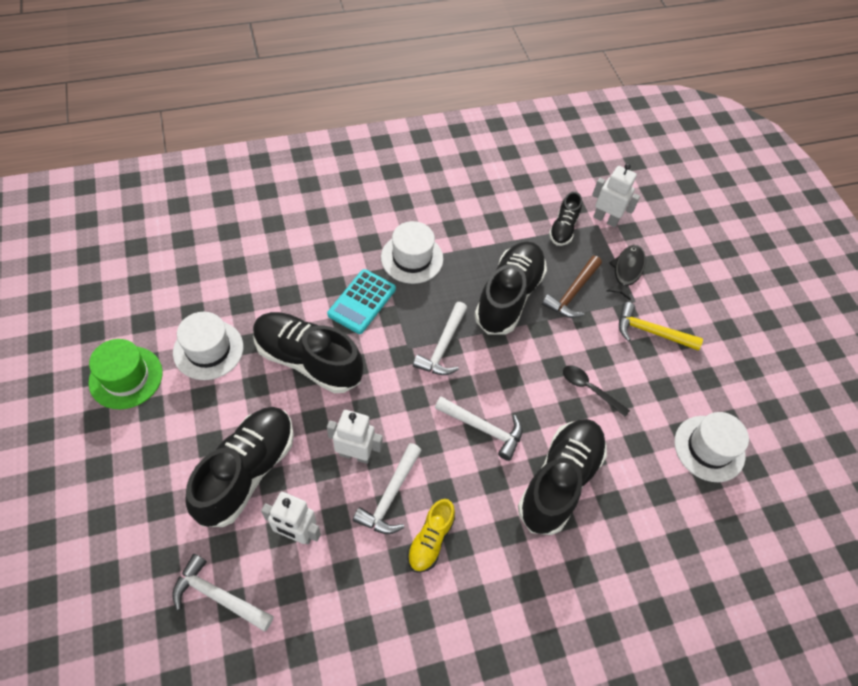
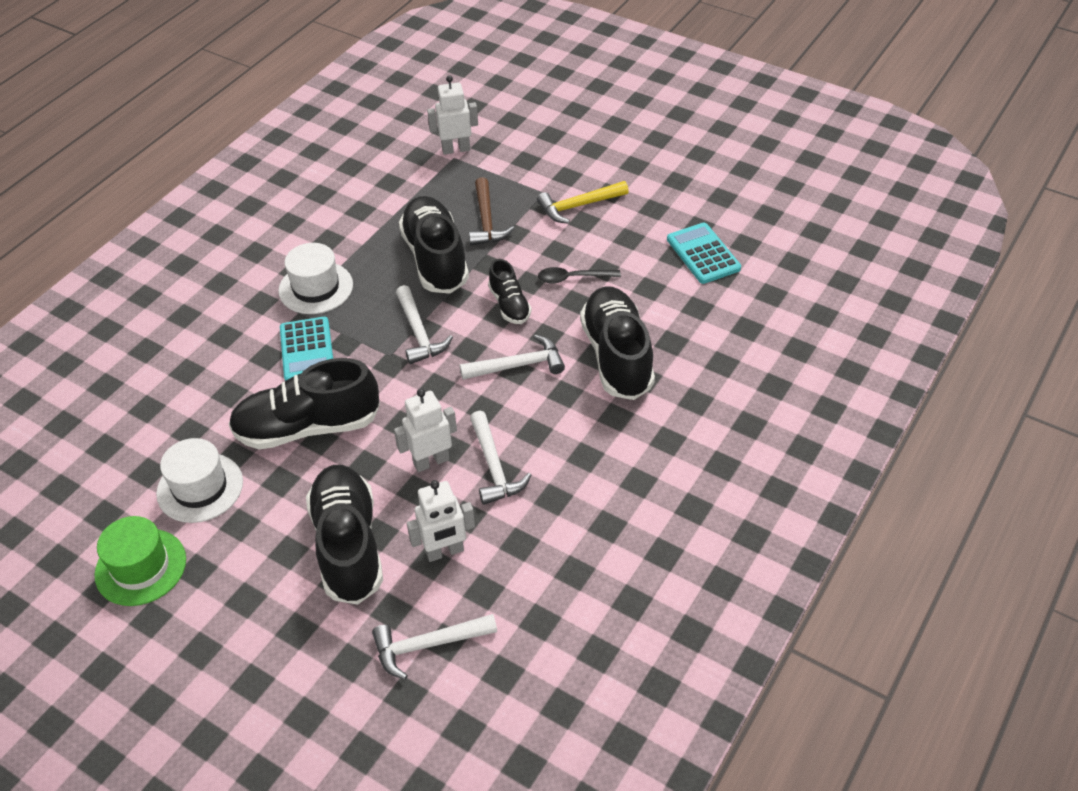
camera: 35 degrees left, 10 degrees down
(430, 540) = (560, 470): yellow shoe -> none
(563, 228) = (427, 179): black shoe -> black shoe (509, 305)
(627, 271) = (514, 175): black fish -> none
(709, 448) = (703, 254): white hat -> turquoise calculator

